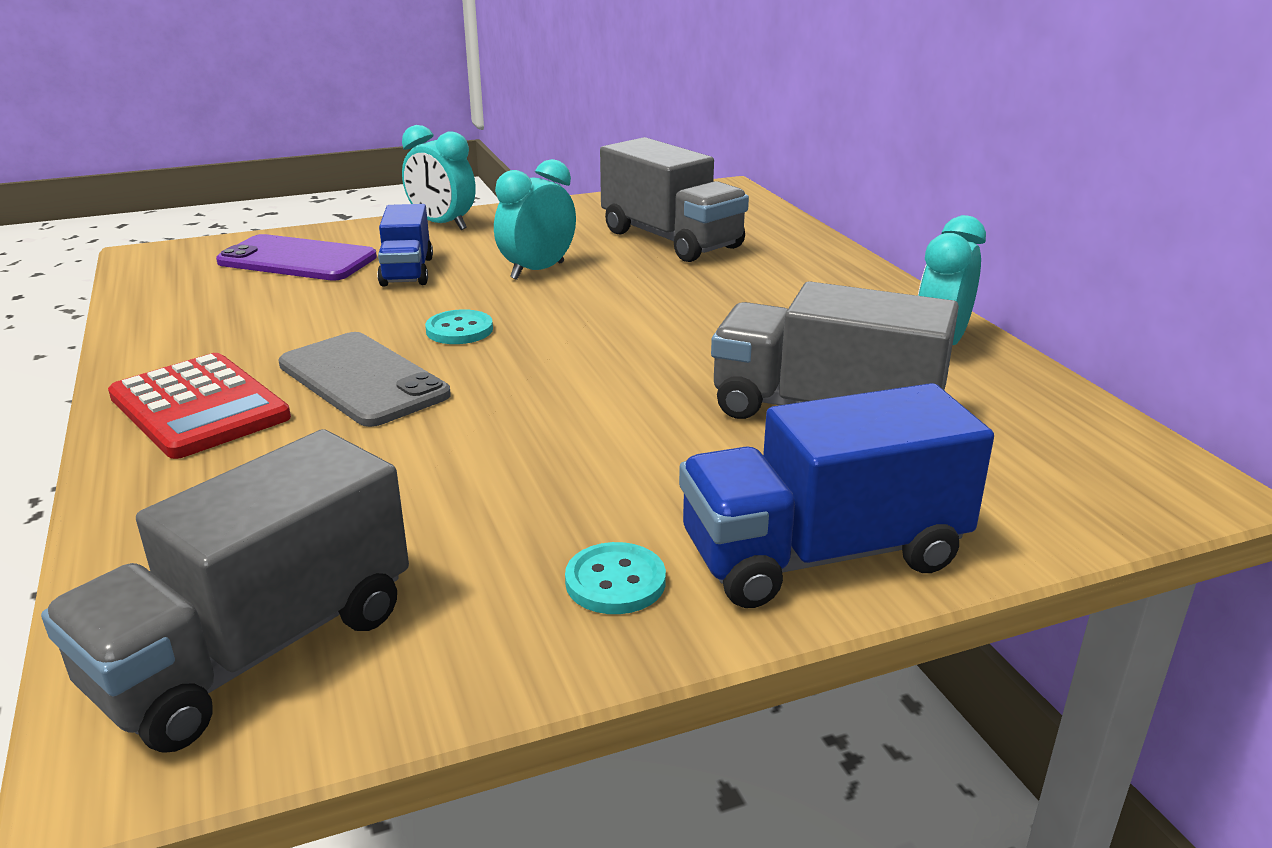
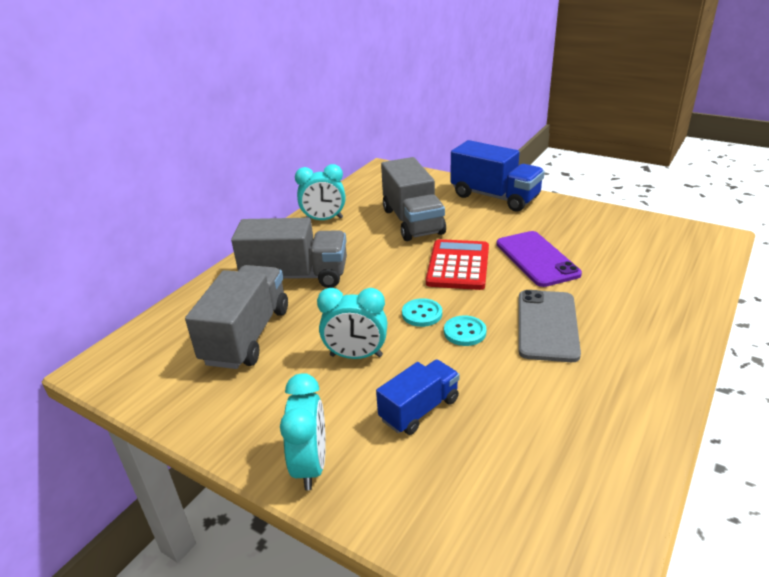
camera: 125 degrees left, 5 degrees up
(199, 407) = (639, 352): red calculator -> red calculator (458, 265)
(255, 650) = (669, 243): grey truck -> grey truck (296, 276)
(297, 260) = (468, 488): purple phone -> purple phone (537, 259)
(615, 581) = (555, 215): turquoise button -> turquoise button (422, 314)

